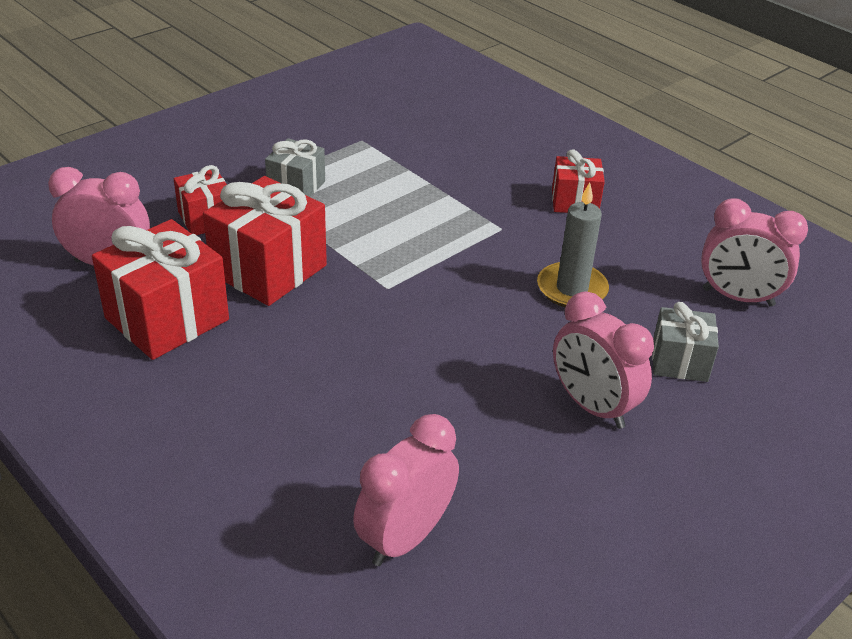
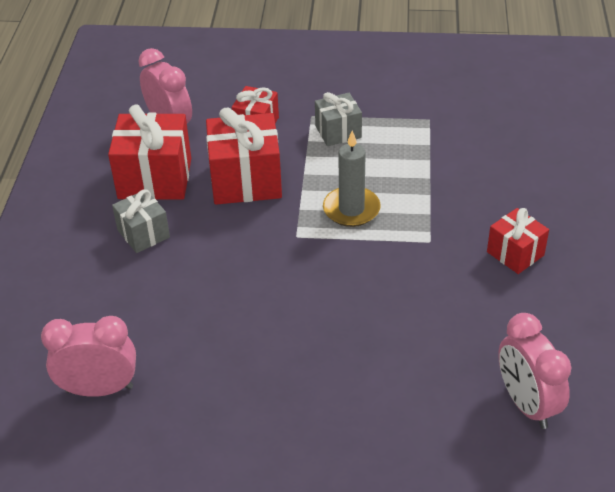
camera: 50 degrees right, 5 degrees up
(572, 289) = (412, 315): grey candle -> grey candle (351, 209)
(592, 406) = (305, 398): pink clock -> none
(679, 361) = (407, 414): grey gift -> grey gift (143, 234)

